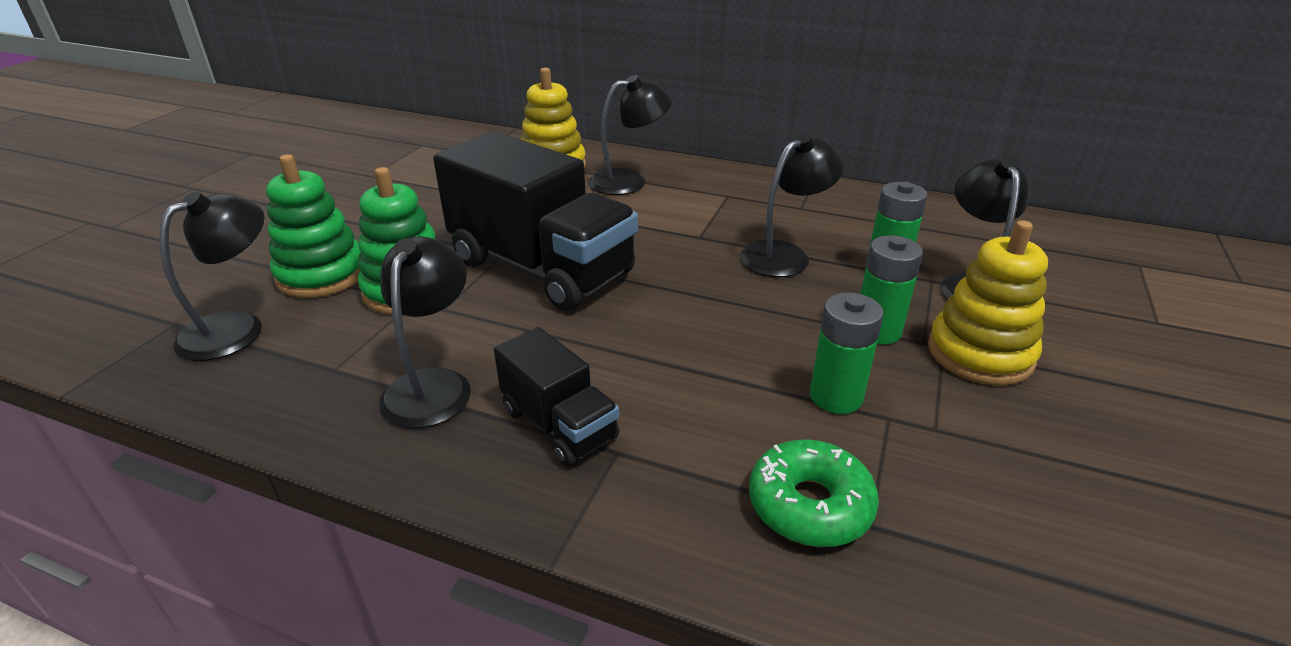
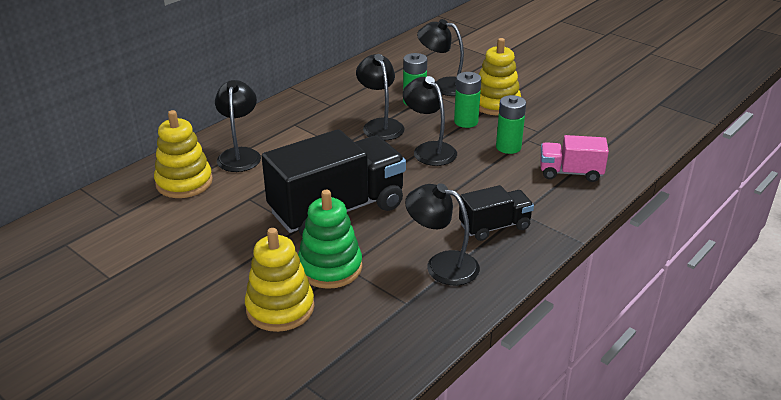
camera: 70 degrees left, 0 degrees up
(237, 328) = (332, 349): black lamp -> black lamp (429, 150)
(322, 275) = (280, 308): green stacking toy -> yellow stacking toy
(809, 505) = (570, 173): green donut -> pink truck

